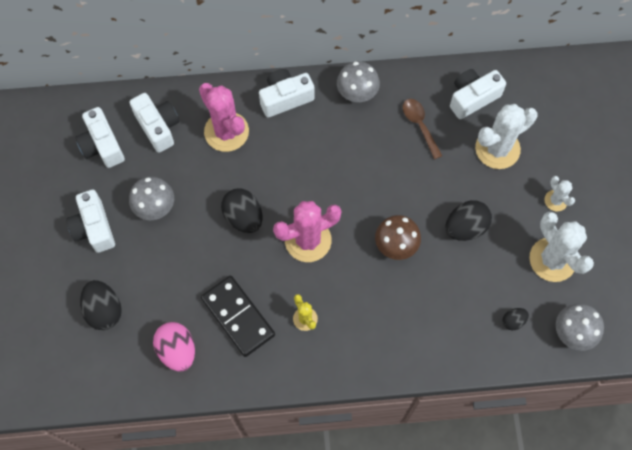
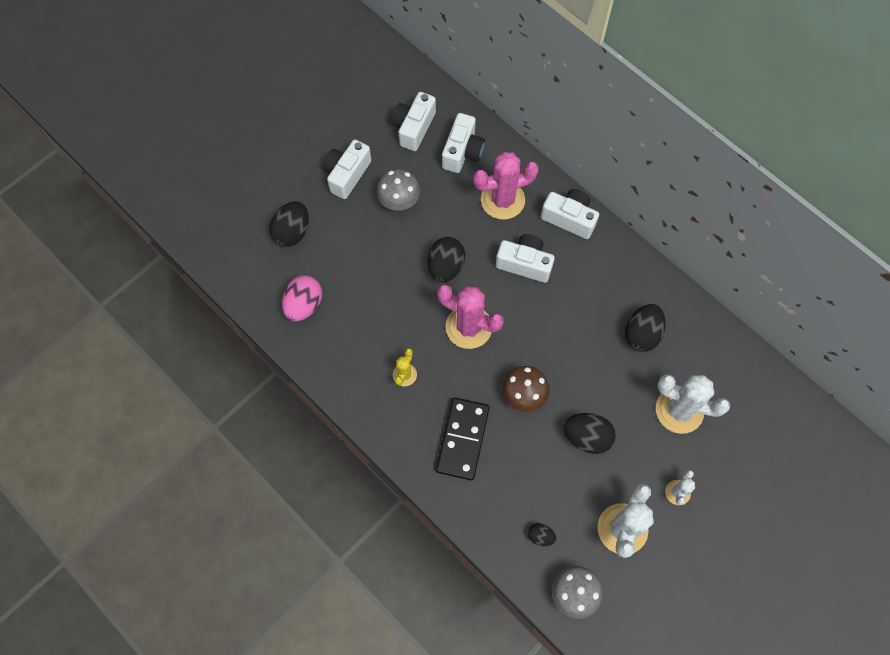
camera: 50 degrees right, 0 degrees up
(226, 132) = (502, 200): pink cactus -> pink cactus turned 60 degrees clockwise
(238, 316) = (365, 326): black domino -> black domino (463, 439)
(357, 92) = (625, 265): grey mushroom -> none
(420, 125) = (642, 334): brown spoon -> black egg
(472, 98) = (705, 356): white camera -> white camera (524, 263)

